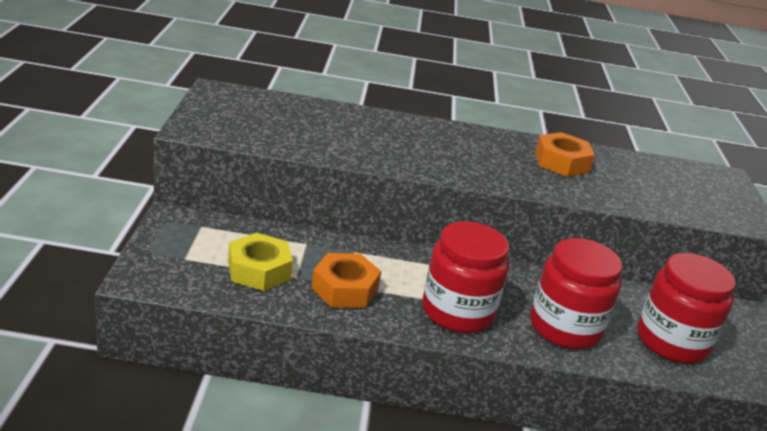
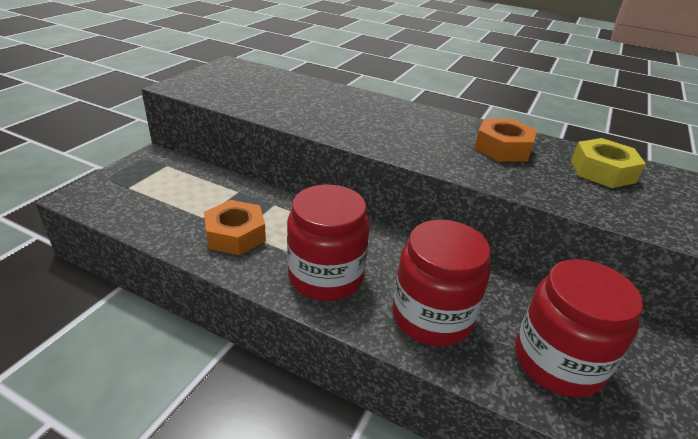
camera: 25 degrees right, 5 degrees up
(259, 270) = (177, 206): yellow nut -> yellow nut (602, 171)

